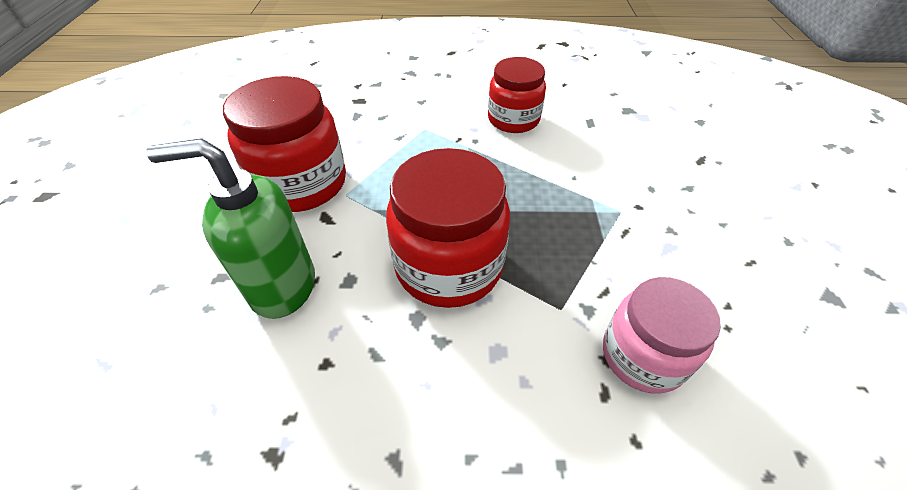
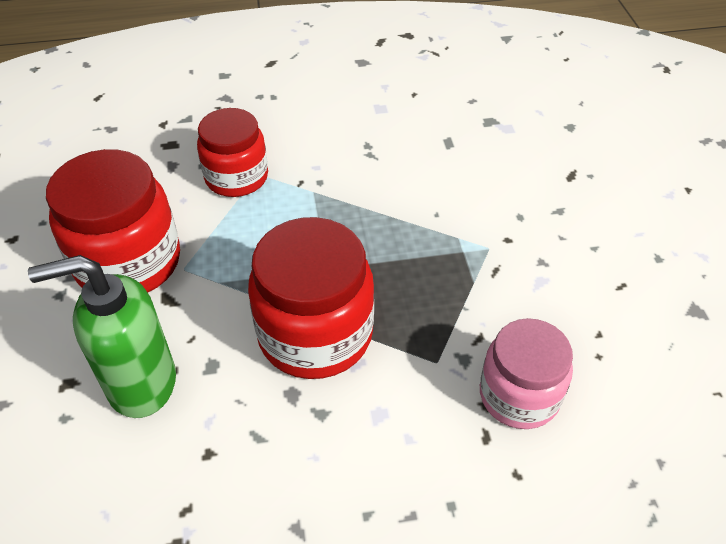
camera: 10 degrees left, 0 degrees up
(513, 119) = (360, 149): red jar -> red jar (236, 177)

